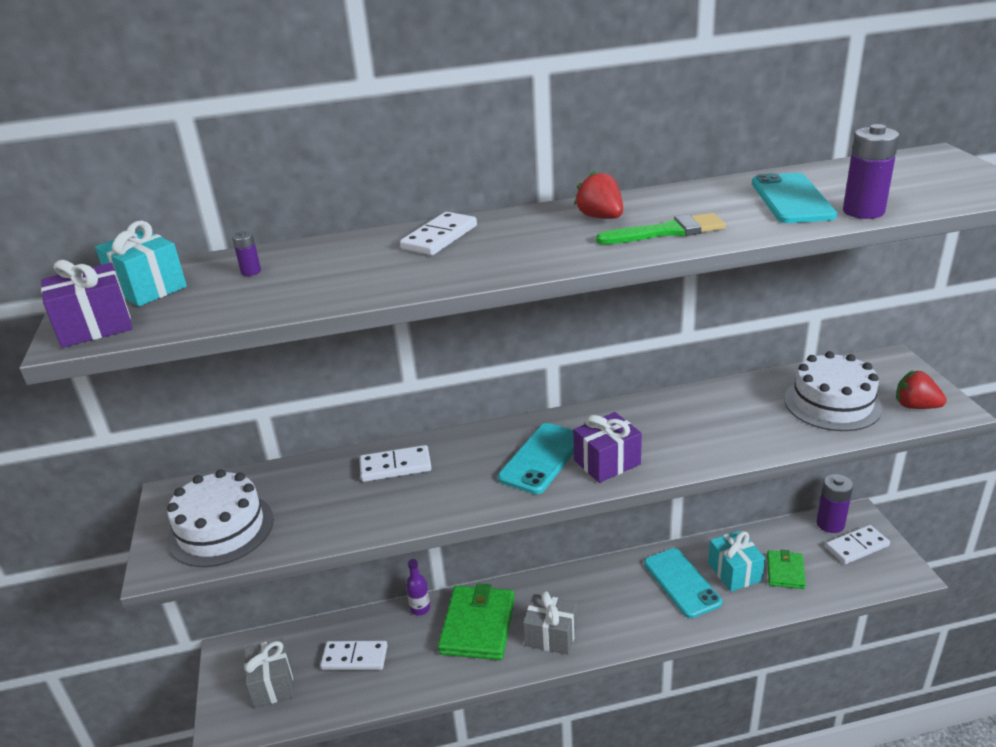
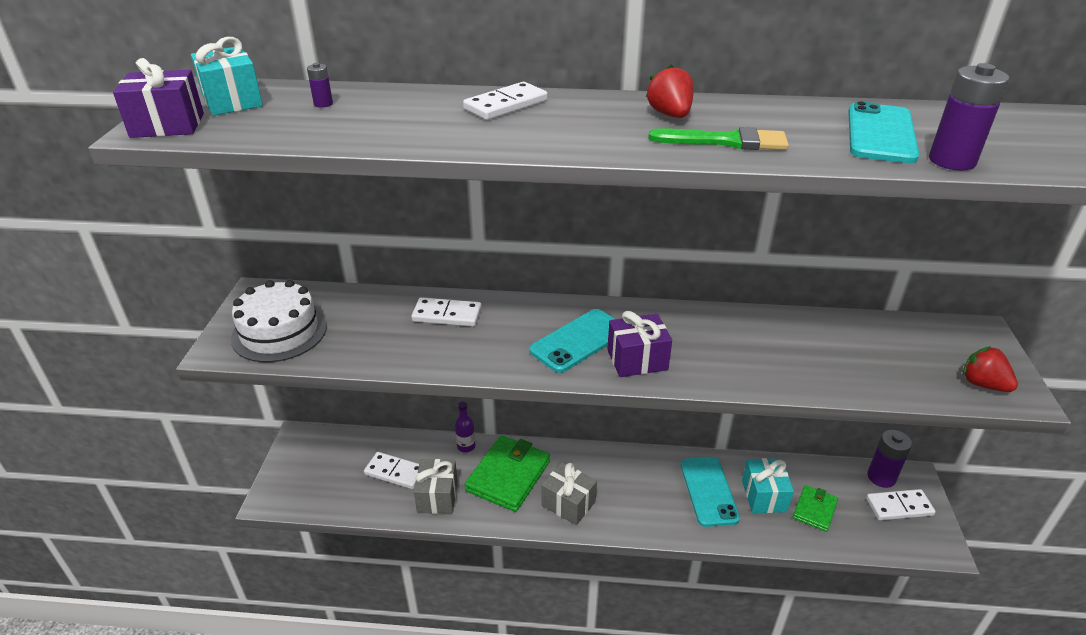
camera: 15 degrees right, 5 degrees up
(272, 684) = (322, 474): grey gift -> grey gift (437, 496)
(832, 403) = (893, 359): white cake -> none

